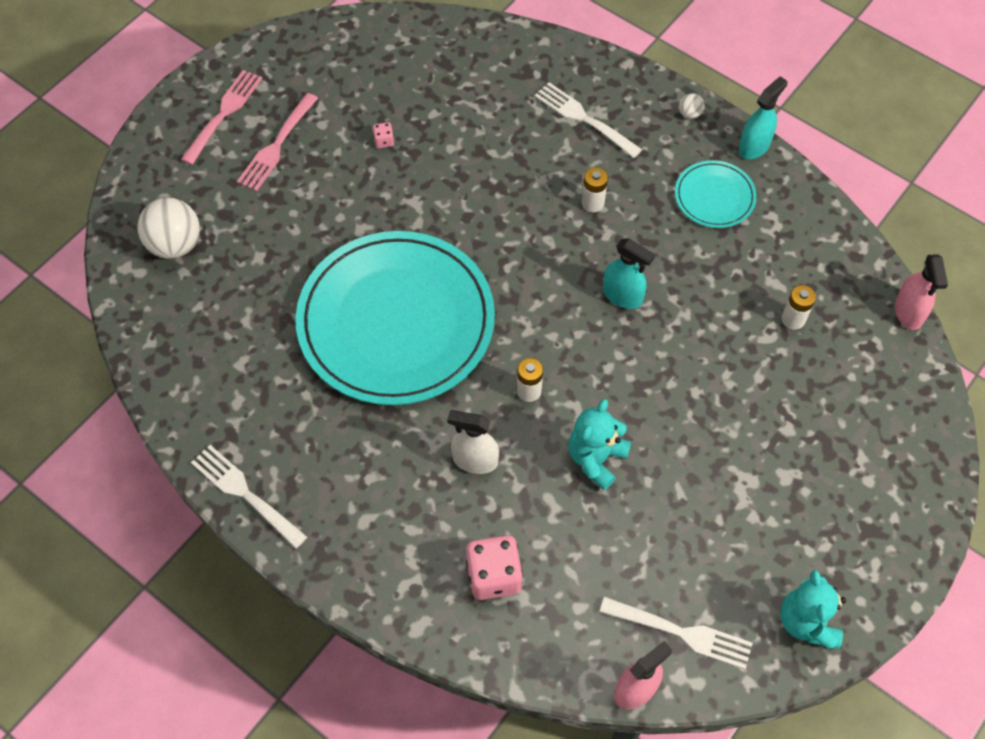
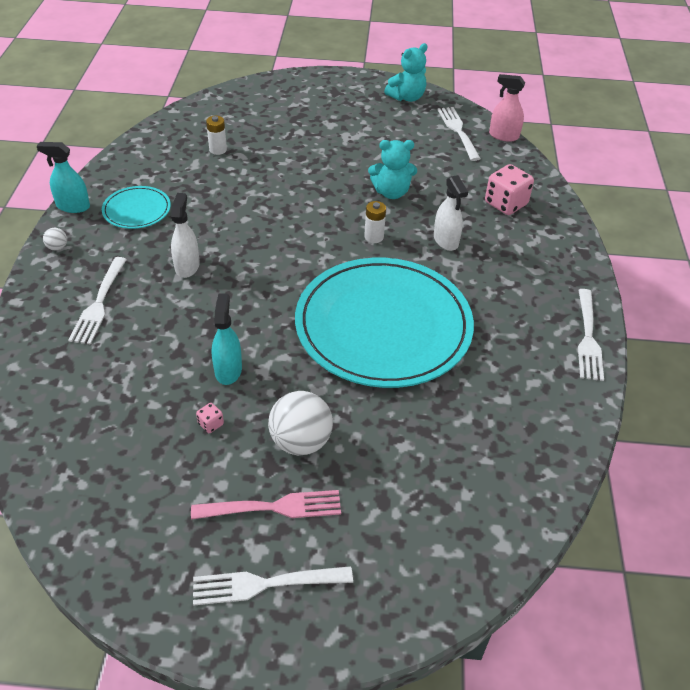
camera: 125 degrees left, 15 degrees down
(175, 244) = (446, 520): white ball -> white ball (300, 441)
(224, 114) = (265, 584): pink fork -> white fork
(592, 203) = (187, 266): white battery -> white spray bottle
(622, 295) = (260, 223): turquoise spray bottle -> turquoise spray bottle (228, 370)
(908, 312) = (176, 112): pink spray bottle -> none

